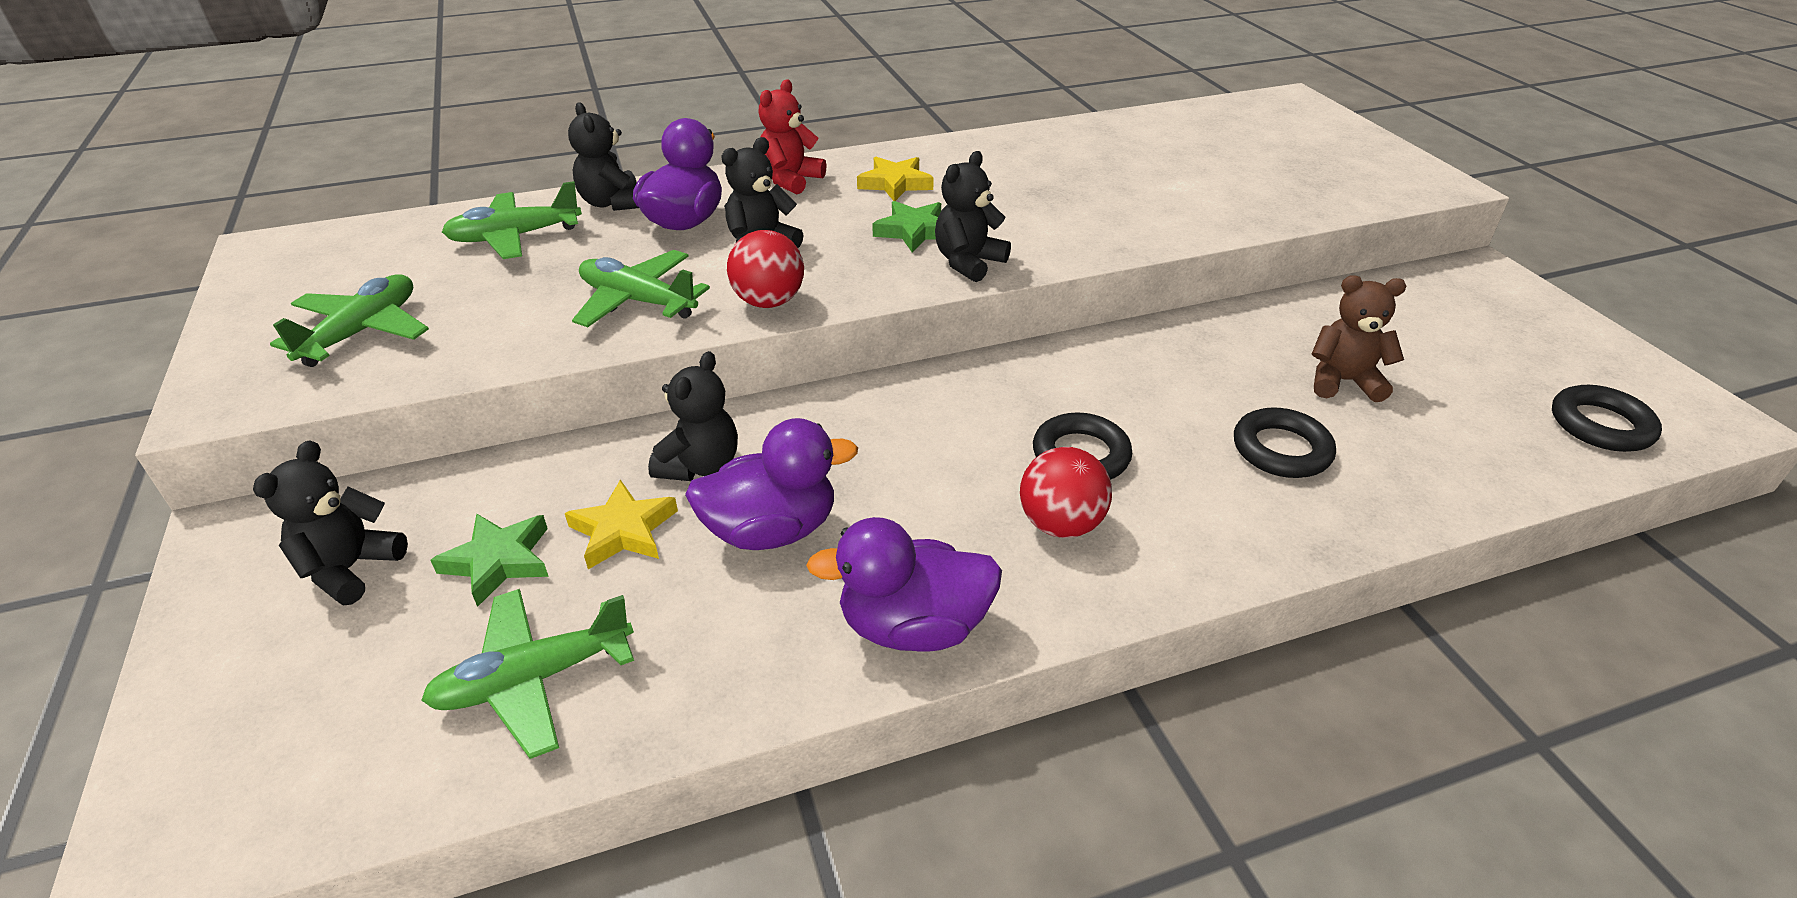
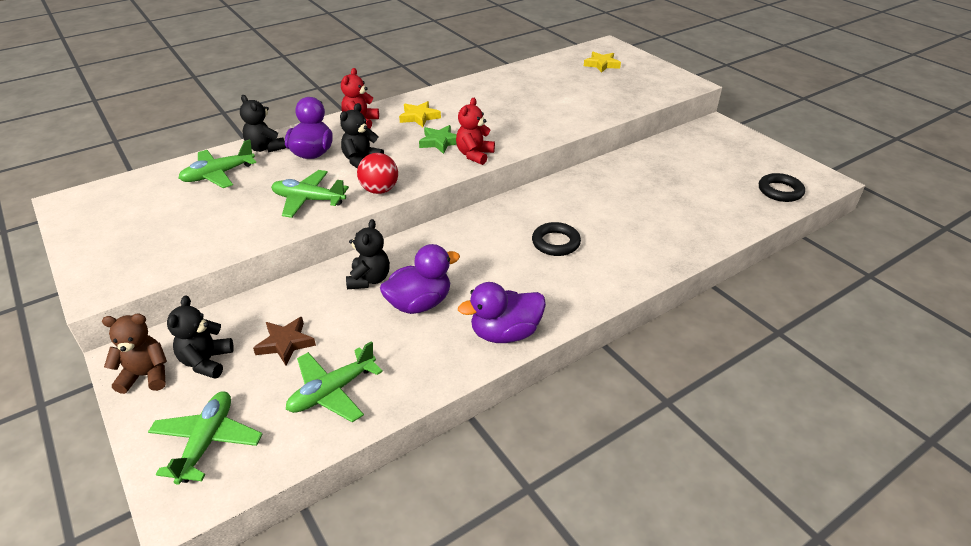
camera: 15 degrees left, 0 degrees up
(362, 332) = (159, 239): green plane -> green plane (207, 442)
(498, 561) = (285, 343): green star -> brown star
(623, 530) = (344, 317): yellow star -> yellow star (601, 64)
(968, 262) = (474, 155): black teddy bear -> red teddy bear
(1060, 524) = (557, 276): red ball -> none
(1281, 450) = (646, 225): black ring -> none
(1343, 381) = (666, 188): brown teddy bear -> brown teddy bear (146, 375)

